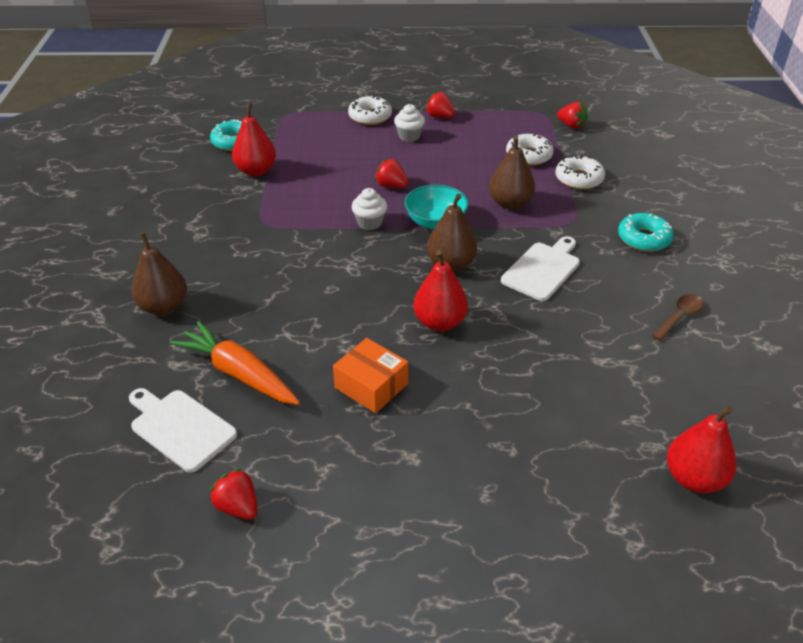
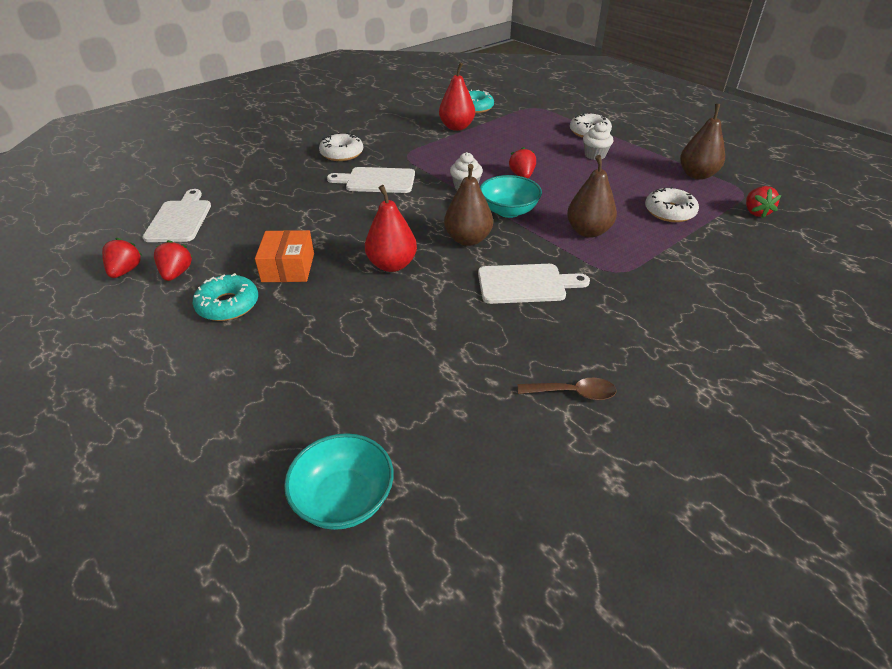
camera: 50 degrees right, 0 degrees up
(164, 307) = (283, 164): brown pear -> brown pear (697, 175)
(239, 374) = (248, 215): orange carrot -> none
(288, 264) = (377, 181): none -> white cutting board
(440, 117) = (643, 155): red strawberry -> red strawberry (176, 273)
(579, 179) = (684, 249): white donut -> white donut (342, 153)
(644, 239) = (659, 321): turquoise donut -> turquoise donut (228, 305)
(694, 478) = (344, 499): red pear -> turquoise bowl

